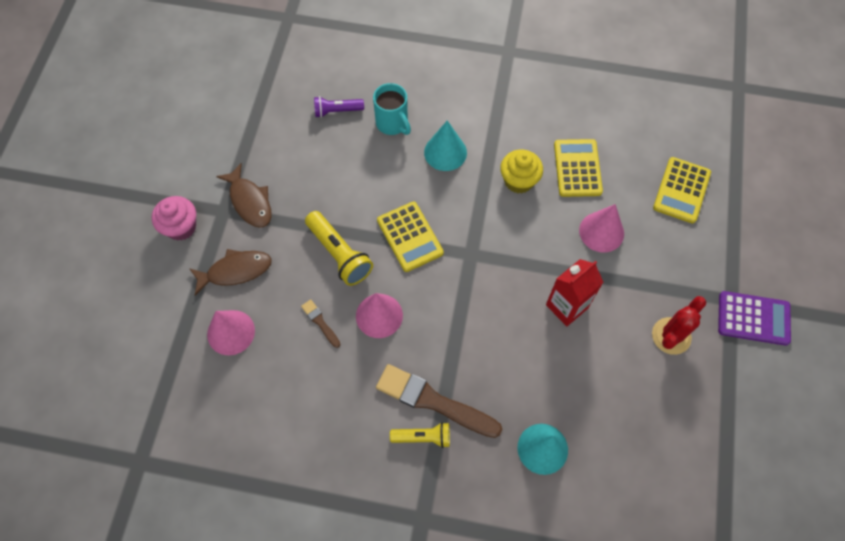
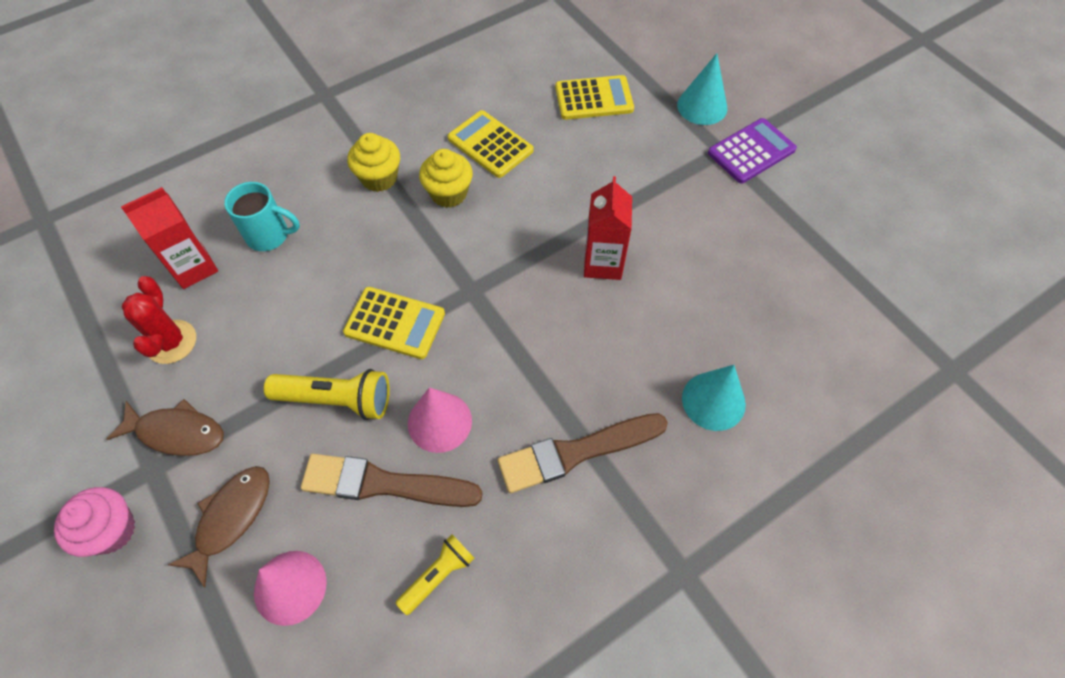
camera: 45 degrees left, 5 degrees down
(320, 322) = (384, 483): brown brush -> brown brush, size x2.17
(337, 111) = (194, 267): purple flashlight -> red carton
(423, 437) = (602, 495): yellow flashlight -> yellow flashlight (438, 576)
(445, 152) = (351, 221): turquoise cone -> turquoise cone (702, 106)
(487, 136) = (379, 178): none -> yellow cupcake
(601, 232) = (565, 179): pink cone -> none
(671, 336) = (709, 215): red cactus -> red cactus (171, 342)
(681, 190) = (594, 98): yellow calculator -> yellow calculator turned 75 degrees counterclockwise

